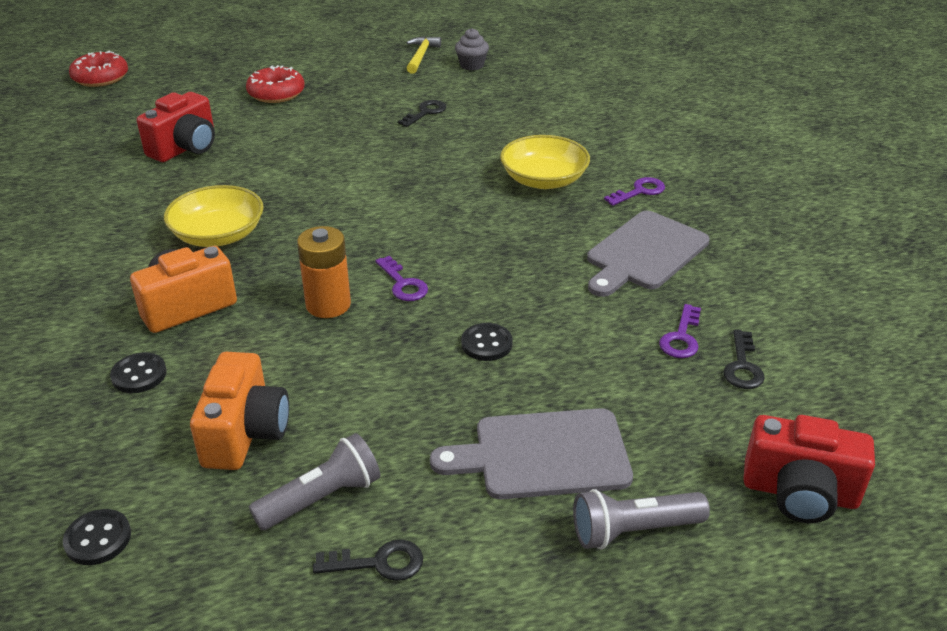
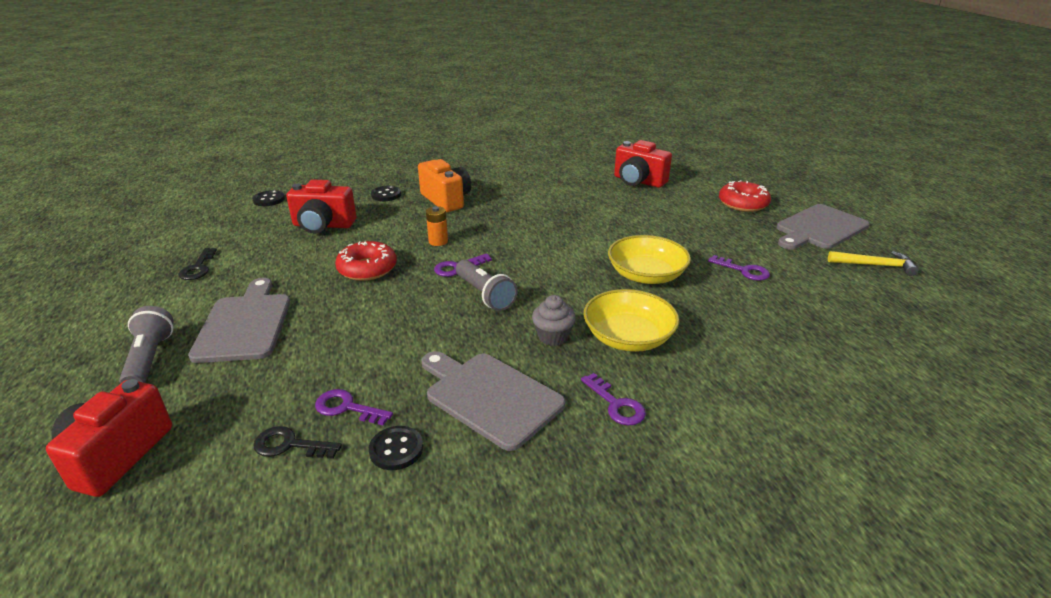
camera: 90 degrees right, 5 degrees down
(100, 77) = (731, 147): red donut -> red donut (367, 269)
(218, 235) = (525, 201): yellow bowl -> yellow bowl (646, 275)
(245, 433) = (323, 225): orange camera -> red camera
(321, 498) = (258, 249): grey flashlight -> grey flashlight (485, 295)
(328, 305) = (438, 241): orange battery -> orange battery, size x0.62
(345, 66) = (819, 228): none -> grey cutting board
(425, 113) = (743, 270): black key -> purple key
(471, 65) = (876, 296): grey cupcake -> grey cupcake (553, 336)
(486, 344) = (375, 302): black button -> black button (396, 449)

